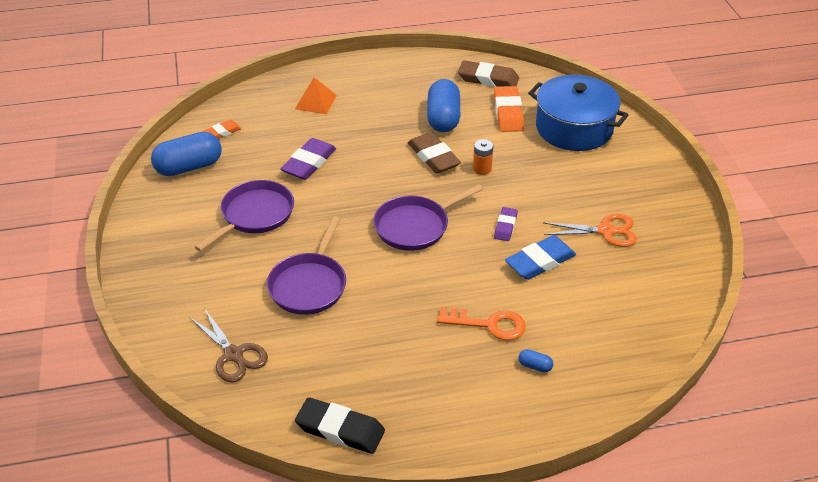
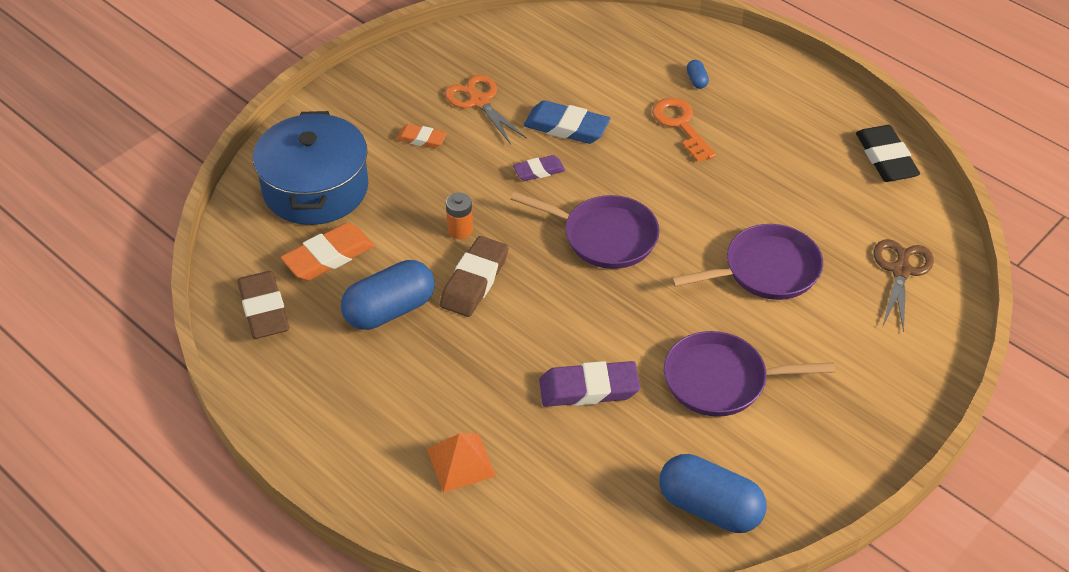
camera: 125 degrees left, 5 degrees up
(222, 132) = (614, 523): orange eraser -> orange eraser (421, 139)

